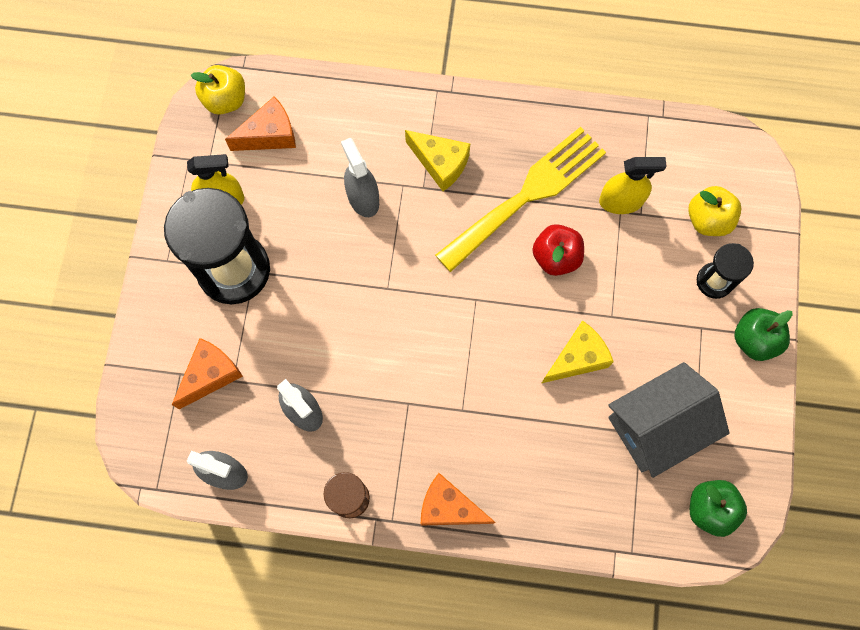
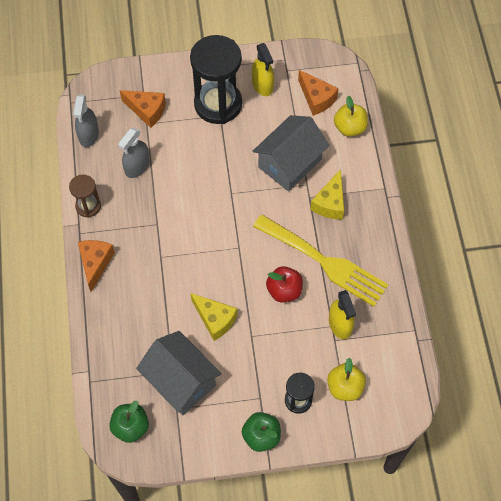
camera: 75 degrees right, 10 degrees down
(225, 100) = (332, 67): yellow apple -> yellow apple (350, 128)
(363, 198) = (289, 163): grey spray bottle -> grey house

